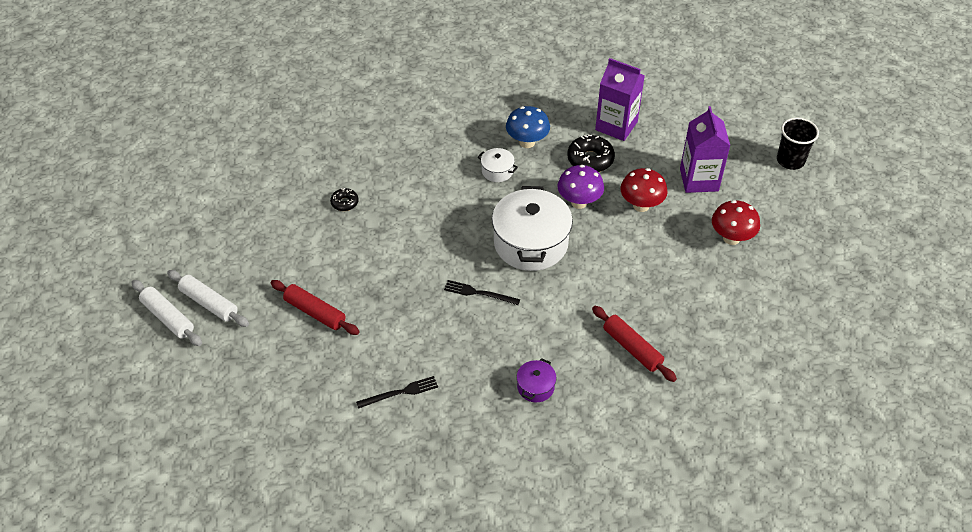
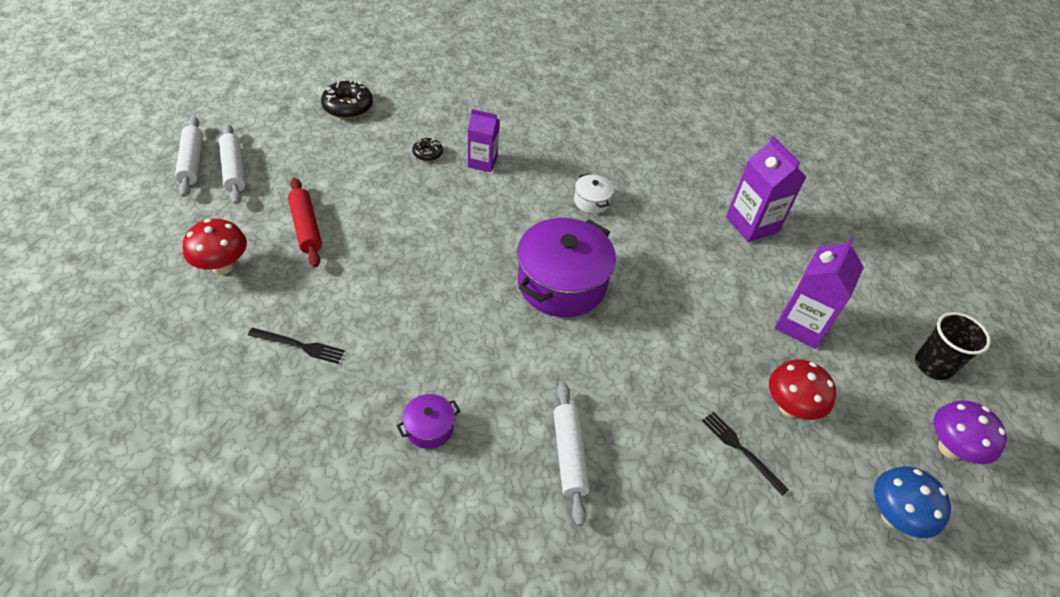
camera: 30 degrees right, 0 degrees up
(392, 186) = (482, 162): none -> purple carton
(479, 293) = (465, 299): black fork -> black fork (741, 450)
(527, 142) = (645, 192): blue mushroom -> blue mushroom (893, 516)
(531, 243) = (561, 283): white pot -> purple pot
(579, 202) = (647, 273): purple mushroom -> purple mushroom (950, 448)
(590, 159) = (695, 240): black donut -> black donut (348, 107)
(632, 348) = (569, 455): red rolling pin -> white rolling pin
(641, 205) = (712, 313): red mushroom -> red mushroom (223, 266)

